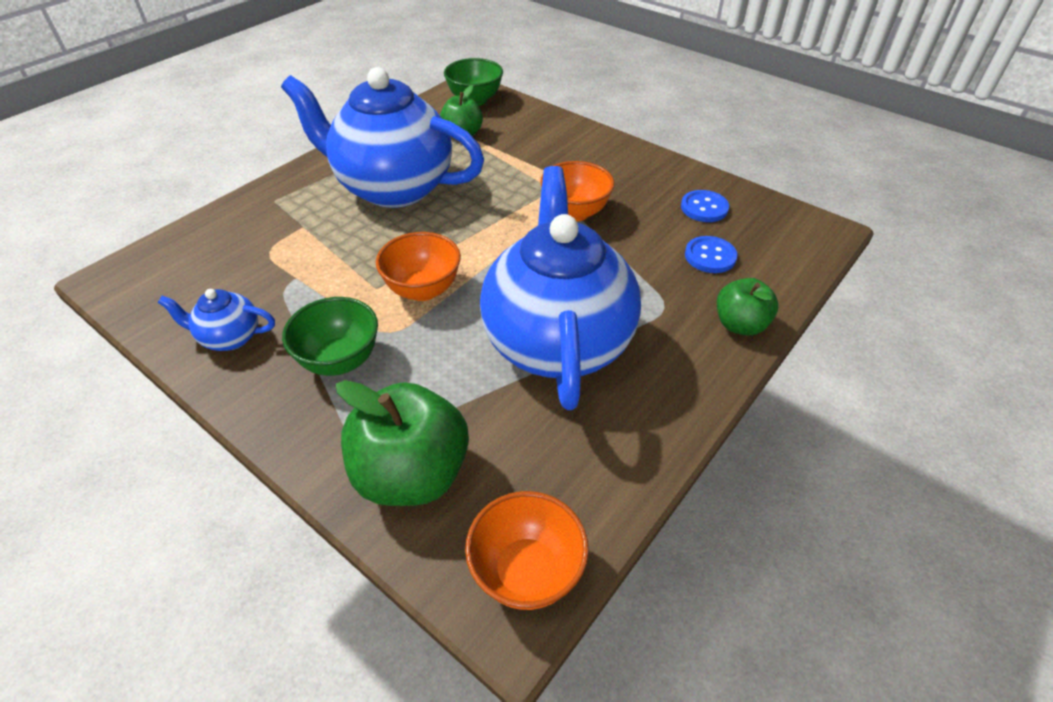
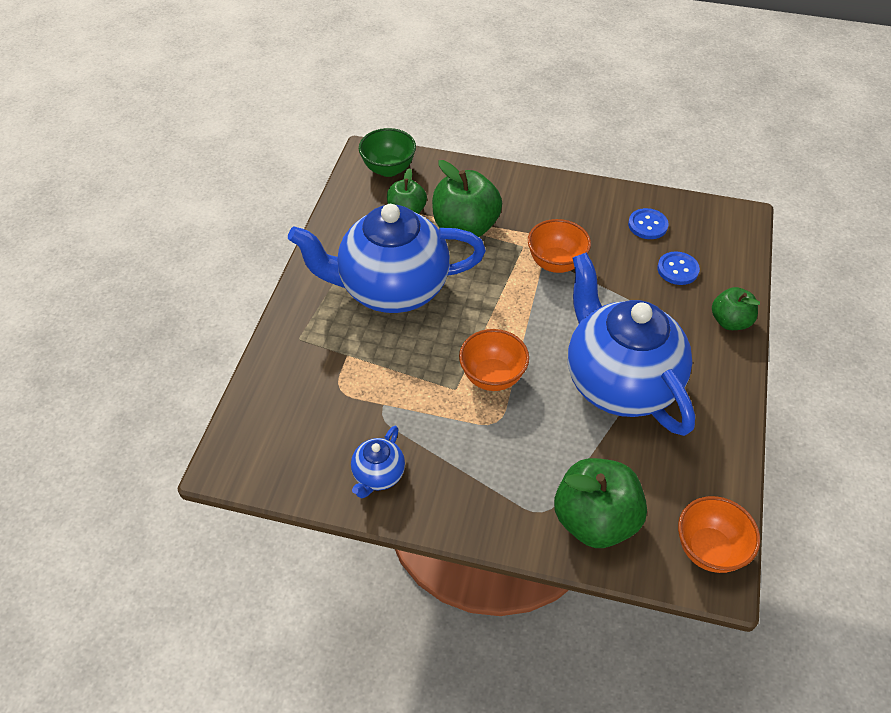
camera: 25 degrees left, 5 degrees up
(230, 337) = (378, 475): blue teapot -> blue teapot turned 45 degrees counterclockwise
(340, 360) = (478, 459): green bowl -> none
(507, 159) = (465, 227): none -> green apple

